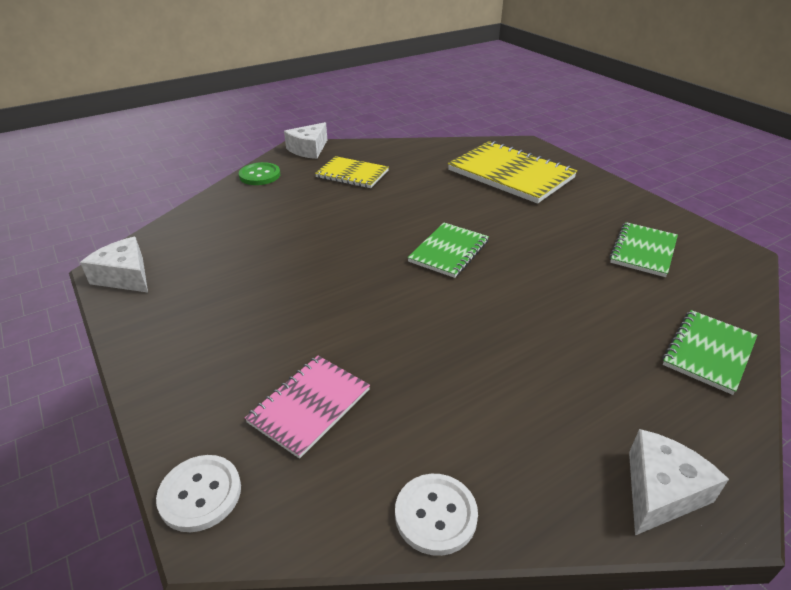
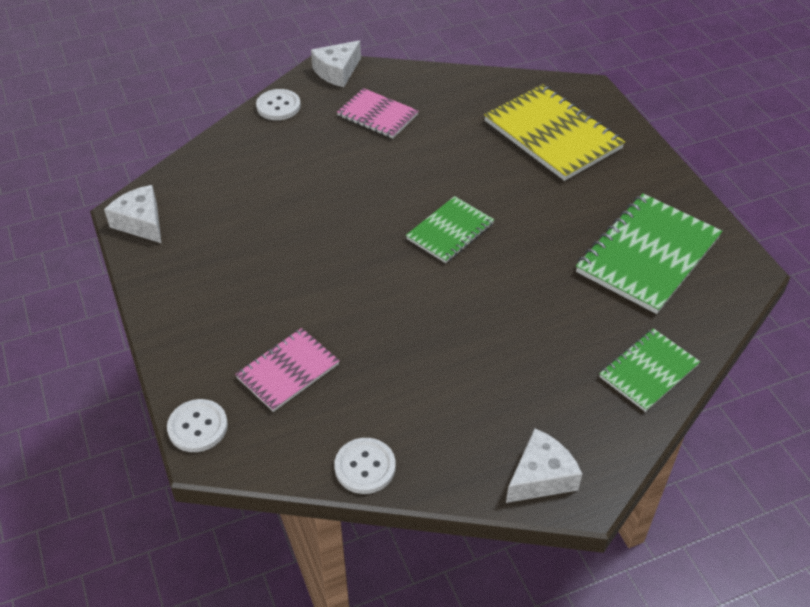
camera: 10 degrees right, 10 degrees up
(260, 175) = (278, 106): green button -> white button
(352, 174) = (377, 115): yellow notebook -> pink notebook
(643, 251) = (648, 255): green notebook -> green notebook, size x1.71

